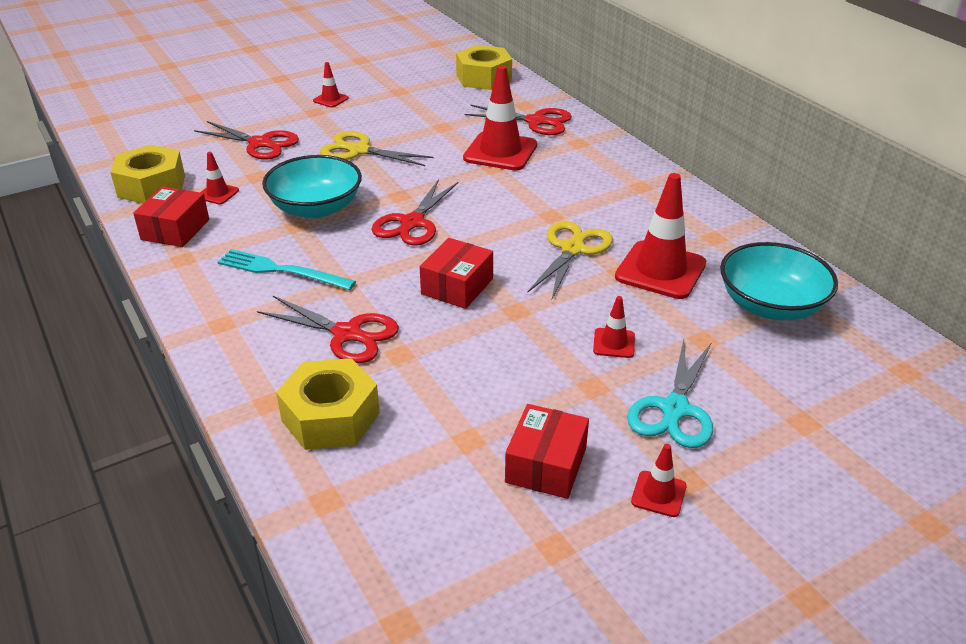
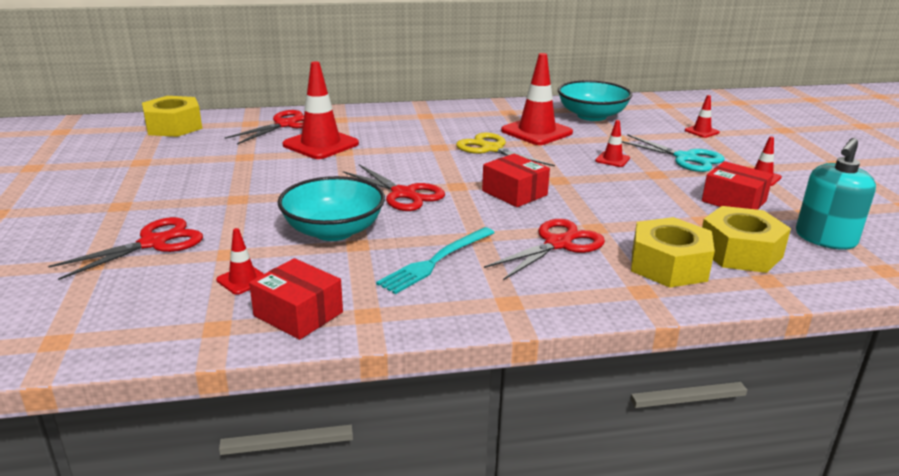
camera: 70 degrees left, 10 degrees down
(152, 186) = (169, 323): yellow nut -> yellow nut (739, 252)
(330, 99) = (105, 194): red traffic cone -> red traffic cone (701, 131)
(359, 150) = (242, 196): yellow scissors -> none
(471, 561) = (825, 238): none -> turquoise soap dispenser

